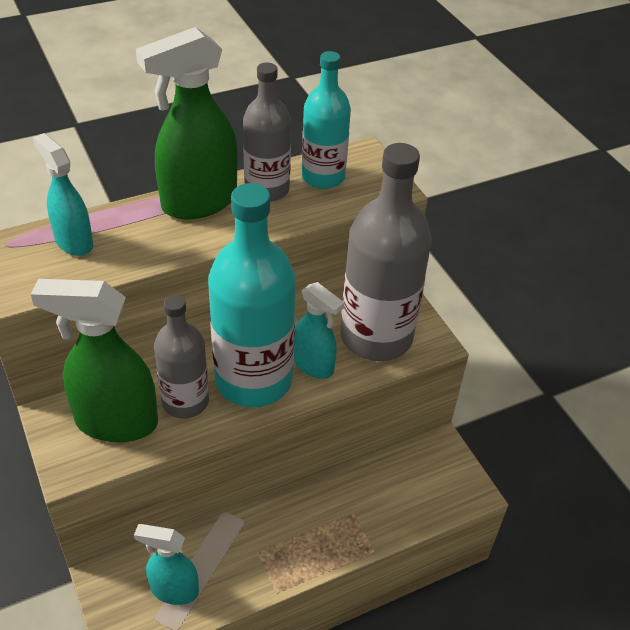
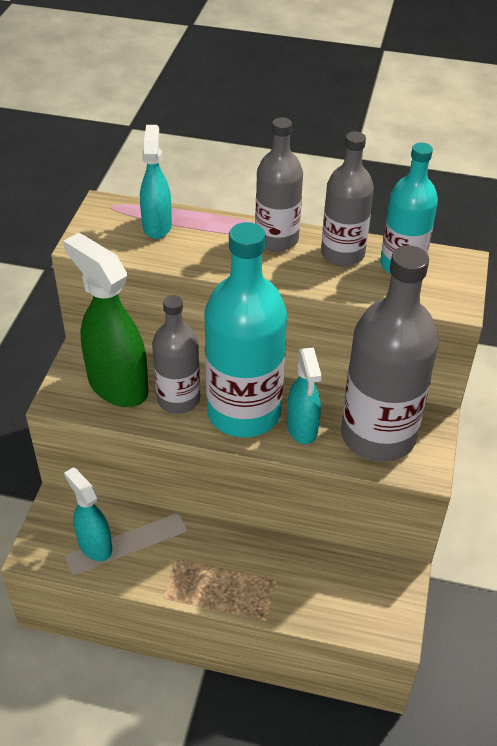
camera: 40 degrees right, 0 degrees up
(198, 203) = (276, 239): green spray bottle -> grey bottle

